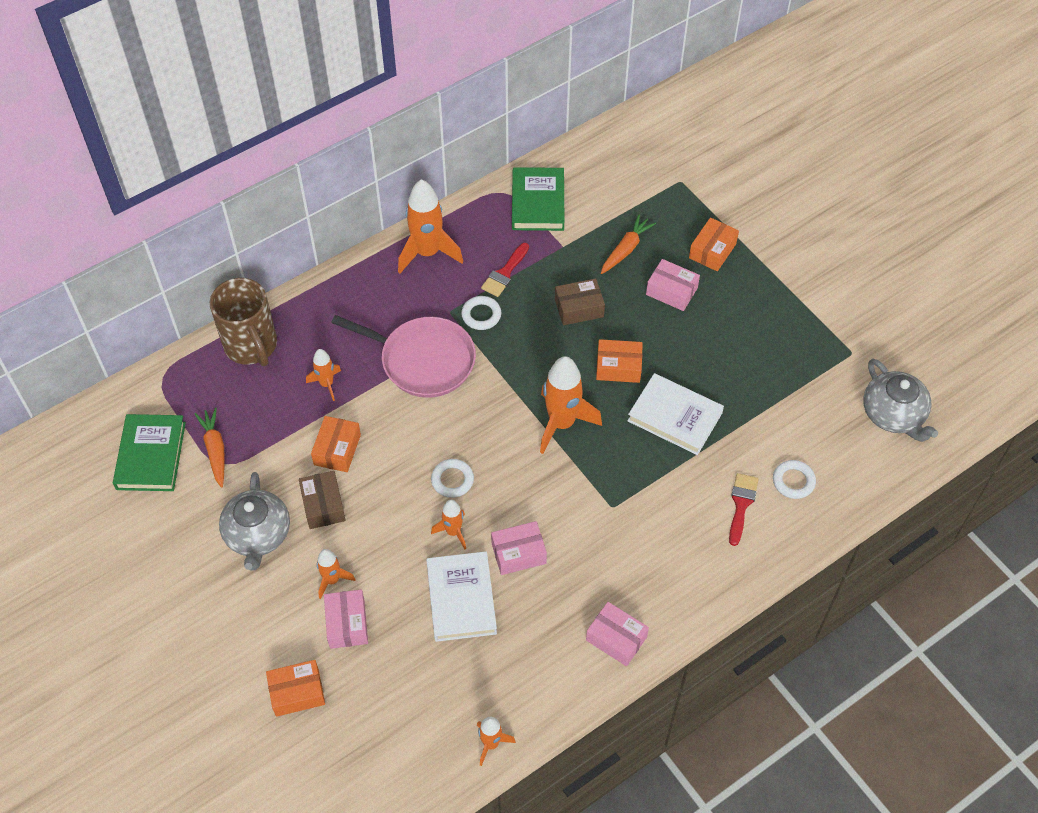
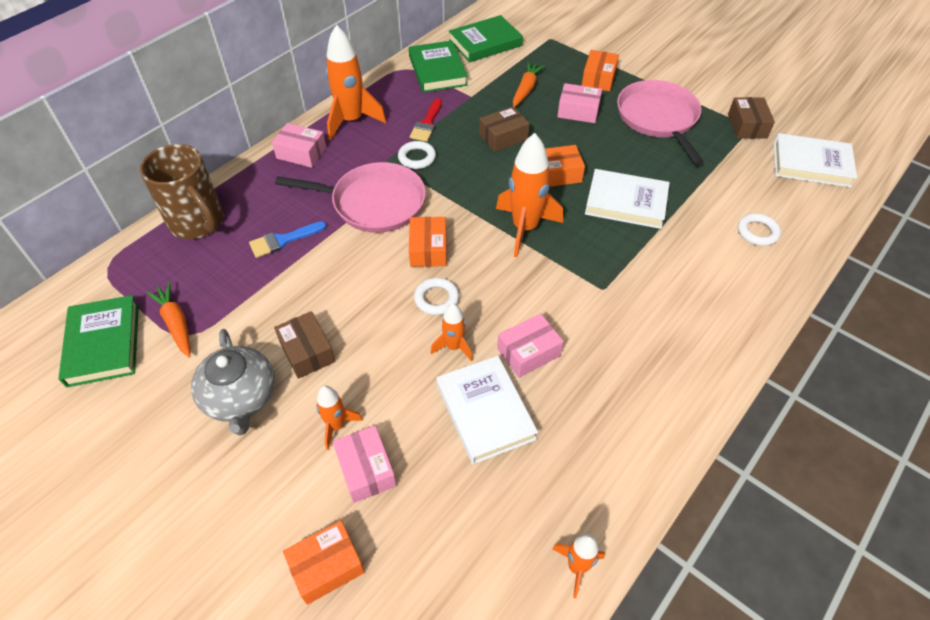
camera: 15 degrees left, 5 degrees down
(326, 384) = (283, 240): orange rocket -> blue brush
(337, 450) = (309, 296): orange box -> orange box (428, 249)
(604, 173) = (485, 43): none -> green book
(616, 638) = (663, 413): pink box -> pink box (301, 153)
(741, 504) = (721, 261): red brush -> none
(755, 320) = (658, 118): none -> pink pan
(849, 350) = (747, 126): none -> brown box
(893, 414) = (811, 164): grey teapot -> white book

